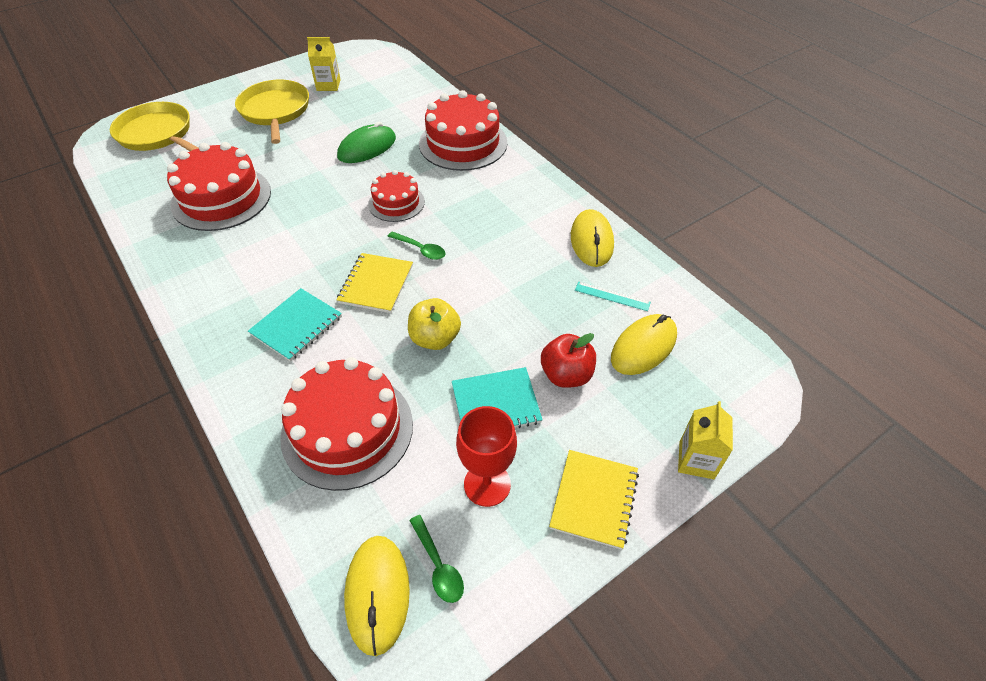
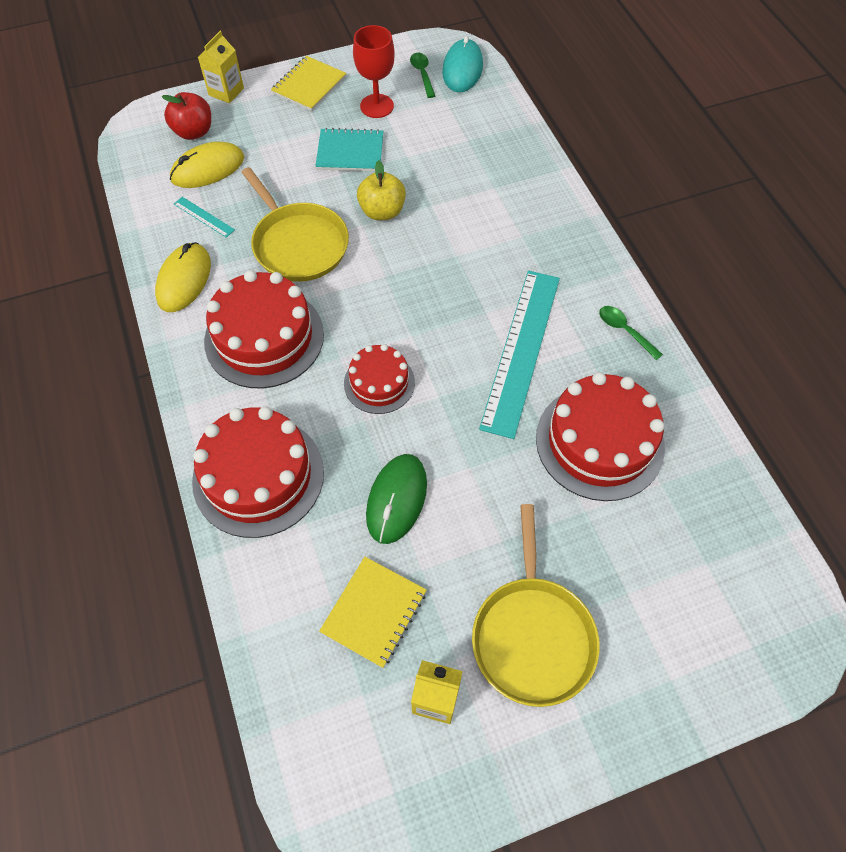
camera: 165 degrees left, 10 degrees up
(157, 134) = (721, 616): yellow pan -> yellow pan (298, 244)
(281, 243) = (521, 350): none -> turquoise ruler
(296, 326) = (507, 249): turquoise notebook -> none
(347, 429) = (470, 157): red cake -> red cake (264, 337)
(367, 148) = (397, 499): green mouse -> green mouse turned 45 degrees counterclockwise
(376, 284) = (424, 277): yellow notebook -> yellow notebook (374, 612)
(377, 594) = (462, 69): yellow mouse -> turquoise mouse
(420, 249) = (368, 309): green spoon -> green spoon (624, 331)
(566, 375) = (284, 161): red apple -> red apple (193, 132)

